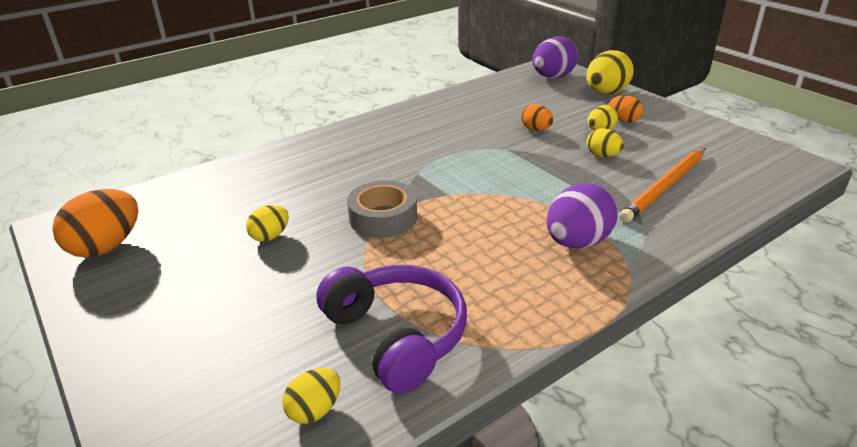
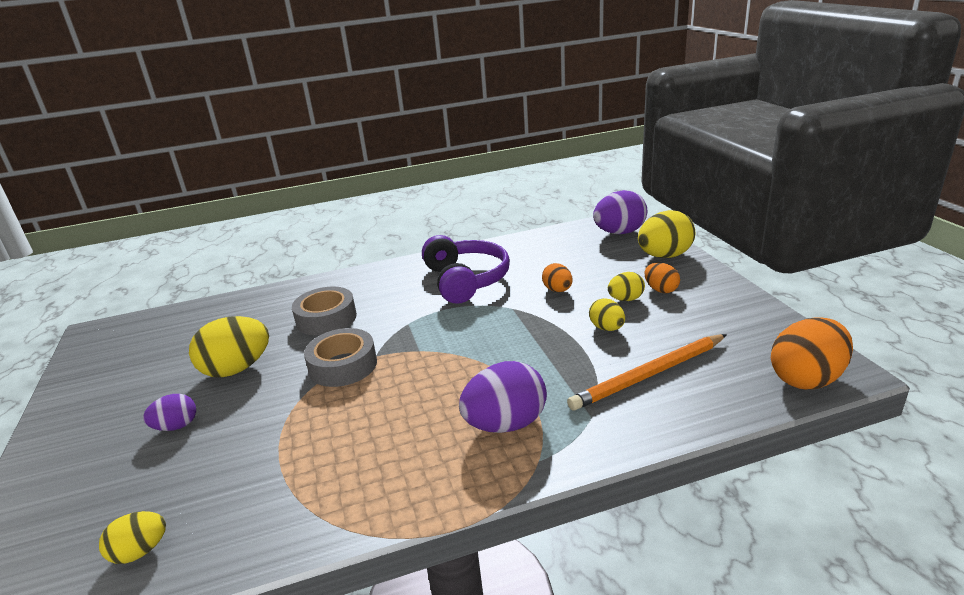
camera: 20 degrees right, 5 degrees down
(106, 247) = (112, 358): orange egg -> orange egg (806, 379)
(249, 297) = (176, 426): none -> purple egg
(270, 236) = (237, 369): yellow egg -> yellow egg, size x1.79
(328, 179) = (326, 318): none -> grey tape
(397, 336) = (262, 492): purple headphones -> purple headphones (465, 280)

